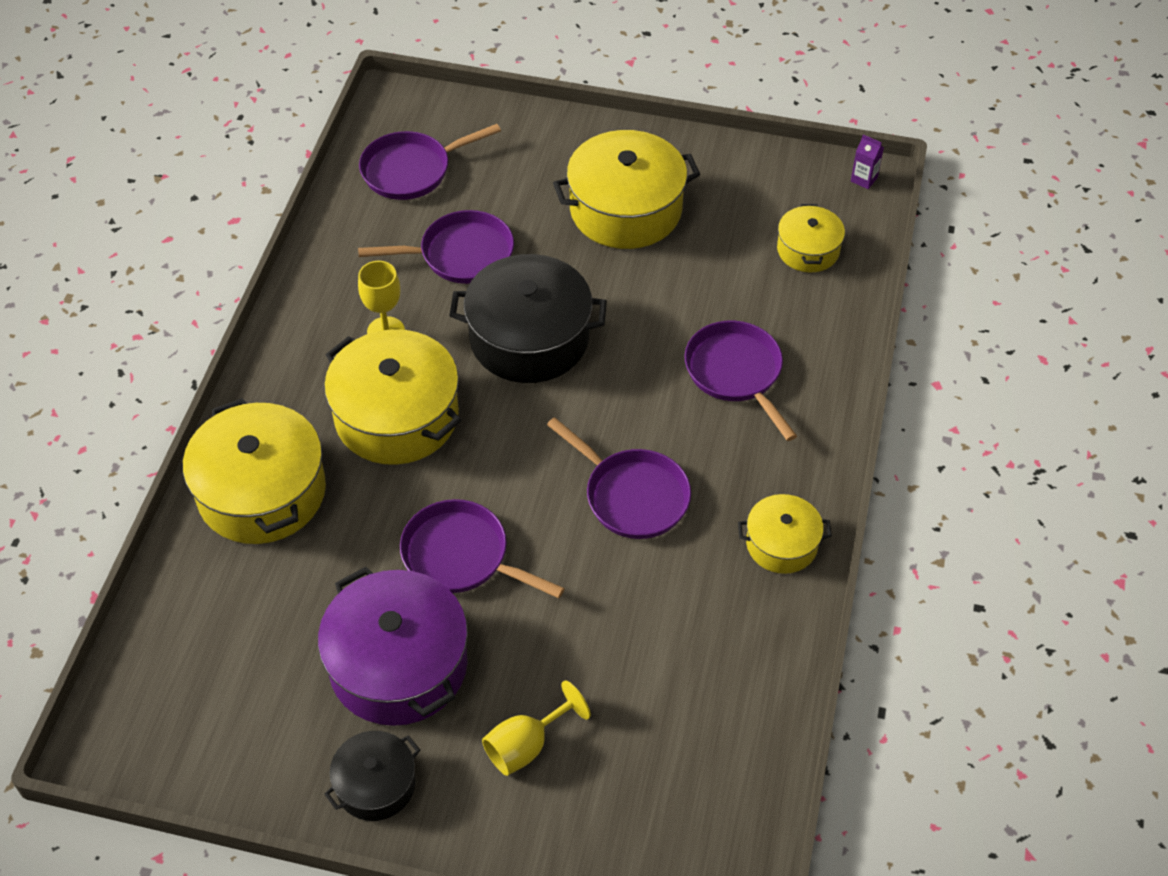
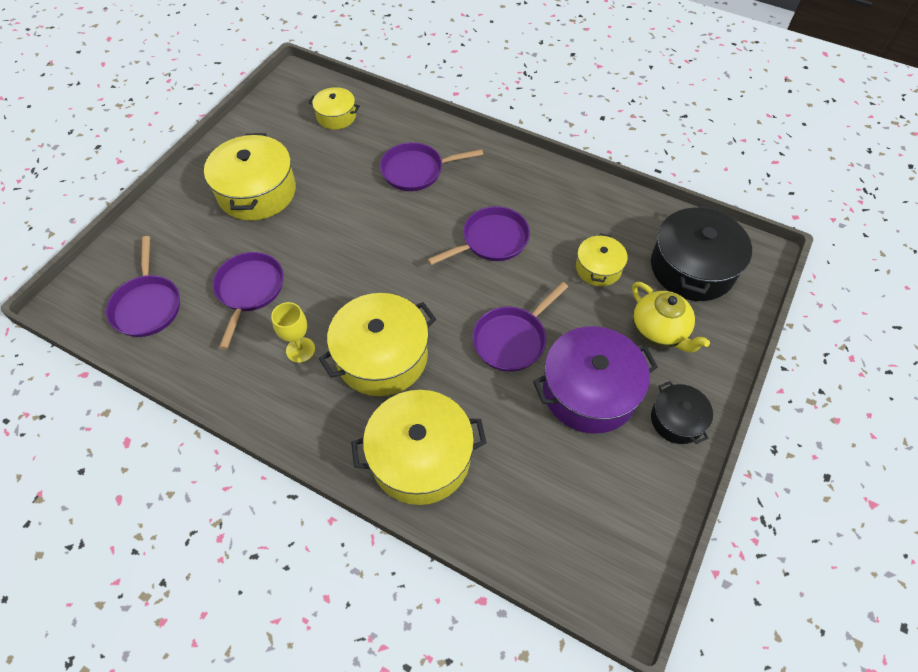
camera: 75 degrees left, 5 degrees up
(526, 745) = (659, 331): yellow goblet -> yellow teapot
(529, 338) = (344, 266): black pot -> black pot (692, 267)
(781, 544) = (545, 181): yellow pot -> yellow pot (598, 268)
(864, 179) = (294, 79): purple carton -> none

